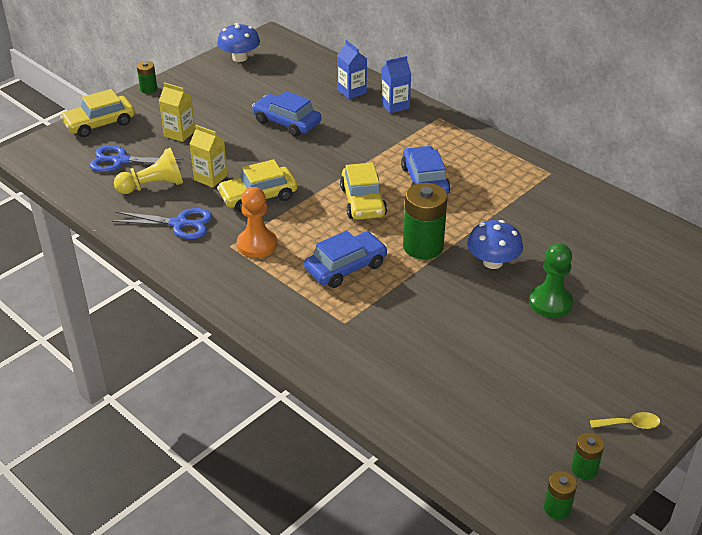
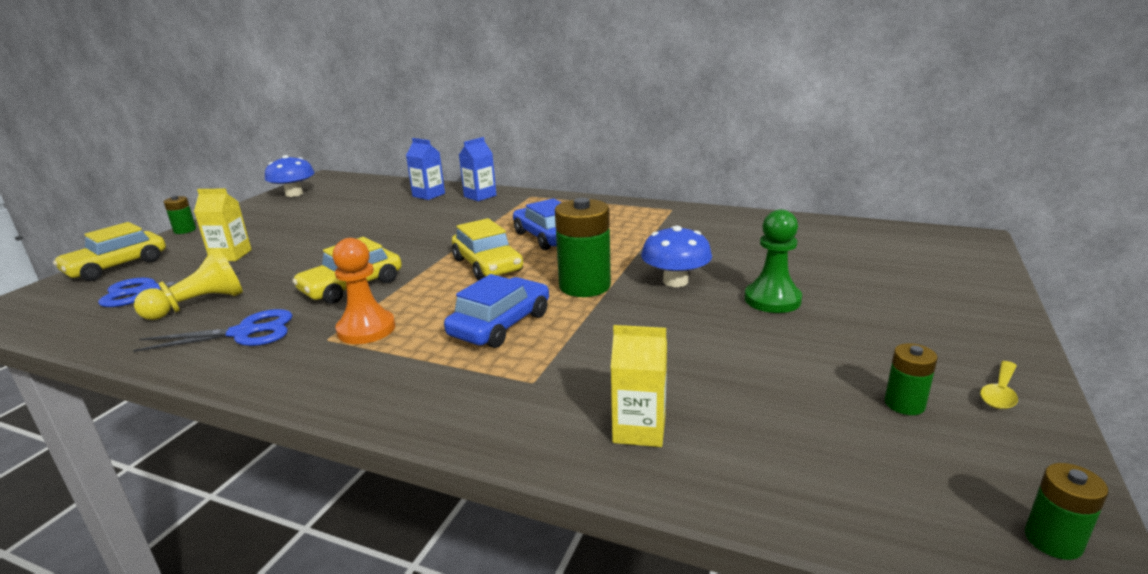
camera: 20 degrees left, 15 degrees down
(210, 178) = (281, 282): yellow carton -> yellow carton (639, 429)
(287, 122) = (365, 225): blue car -> none
(584, 469) = (1017, 467): green battery -> green battery (904, 404)
(629, 424) = (1000, 393): yellow spoon -> yellow spoon turned 150 degrees clockwise

